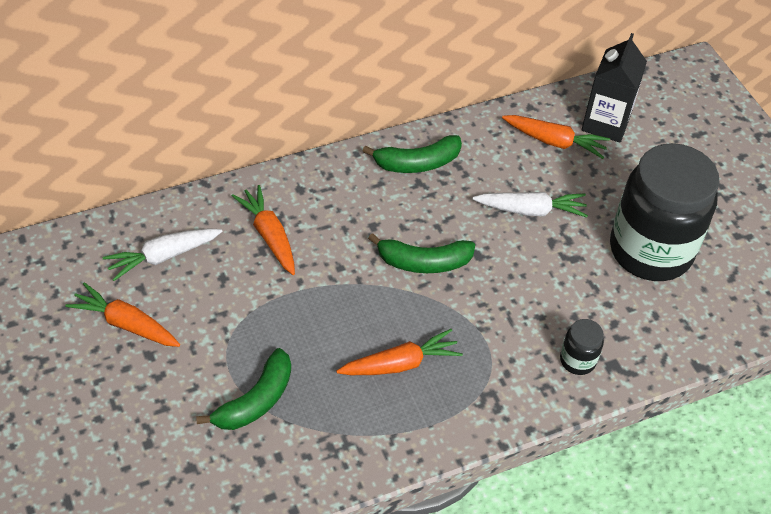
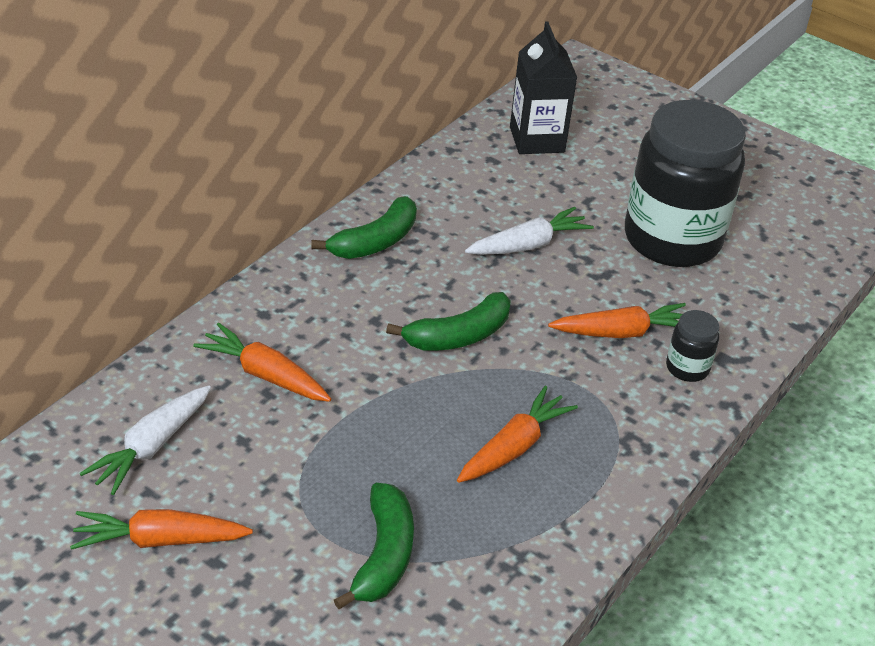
camera: 30 degrees left, 10 degrees down
(554, 142) = (500, 173): orange carrot -> orange carrot (622, 332)

